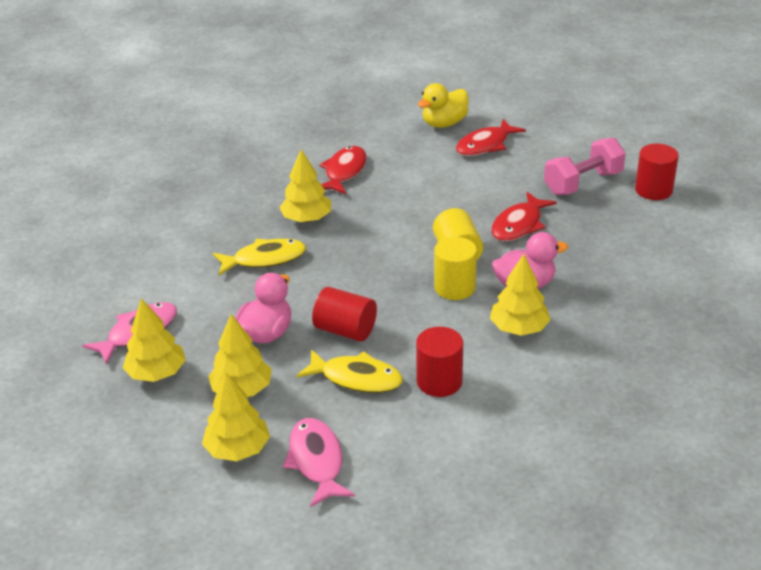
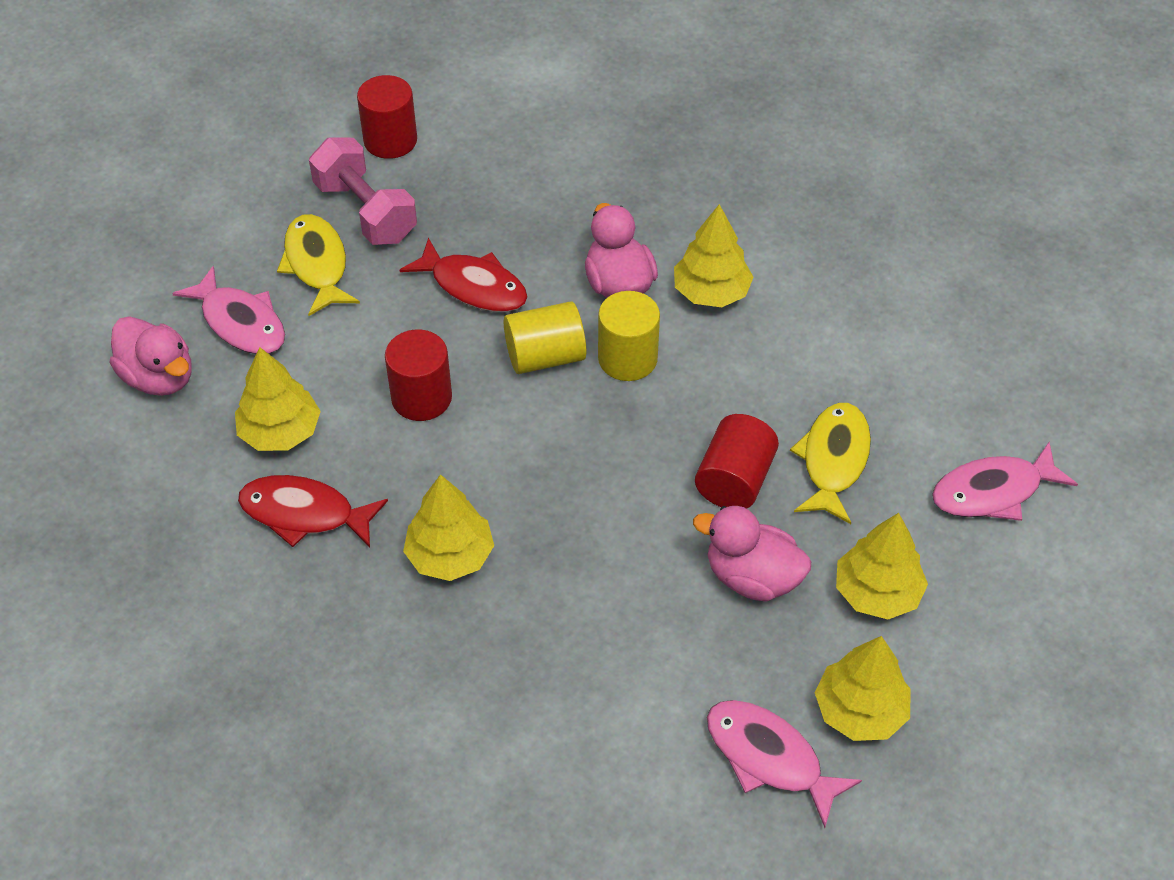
camera: 95 degrees left, 15 degrees up
(238, 449) = (991, 581): yellow tree -> yellow tree (280, 432)
(264, 259) = (566, 604): yellow fish -> yellow fish (317, 264)
(439, 381) = (826, 372): red cylinder -> red cylinder (421, 398)
(444, 123) = (159, 377): yellow duck -> pink duck
(485, 145) = (240, 322): red fish -> pink fish

